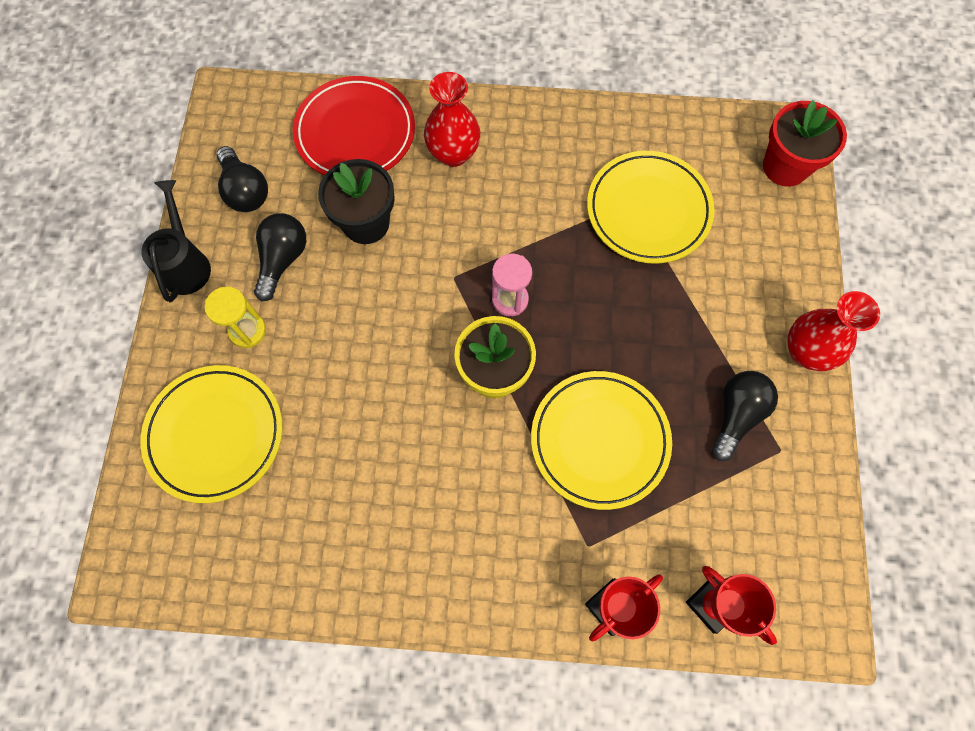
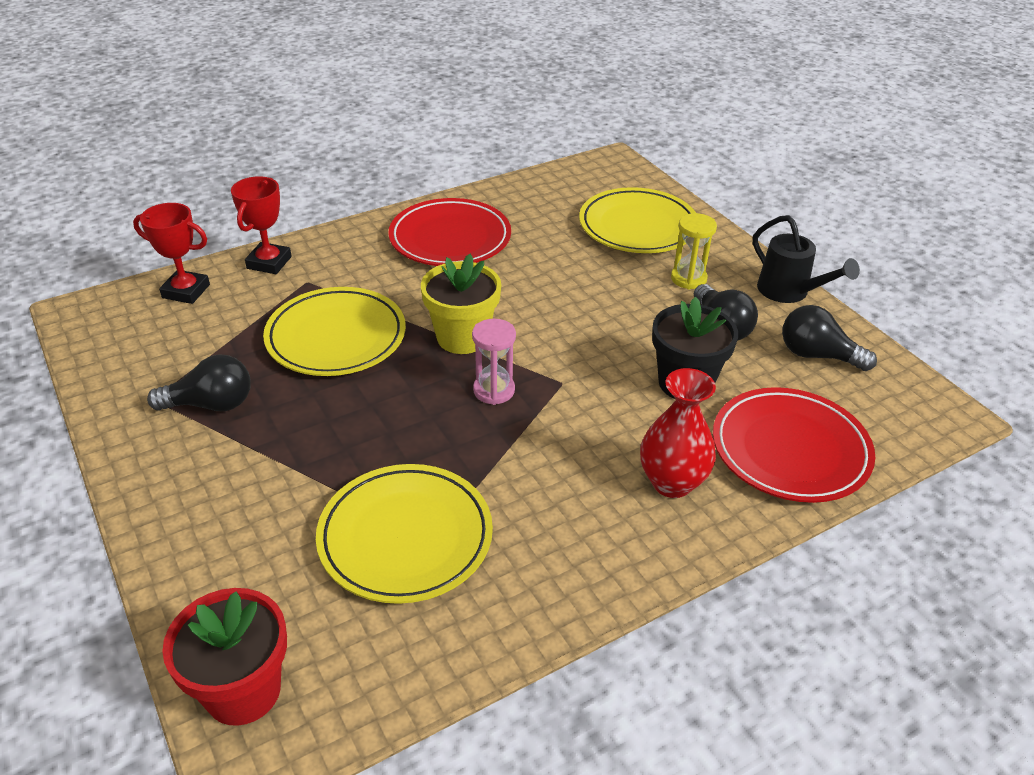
camera: 145 degrees right, 30 degrees down
(408, 533) = (450, 238): none -> red plate
(736, 415) = (211, 404): black light bulb -> black light bulb turned 90 degrees counterclockwise
(806, 351) = (148, 486): red vase -> none

